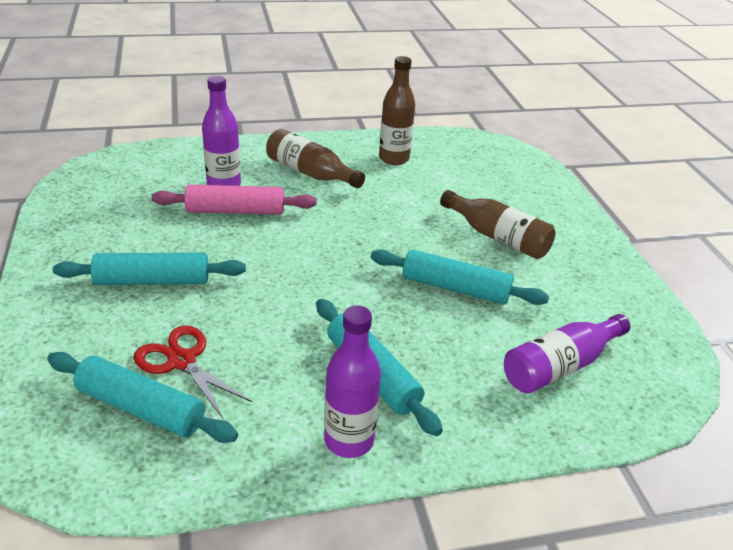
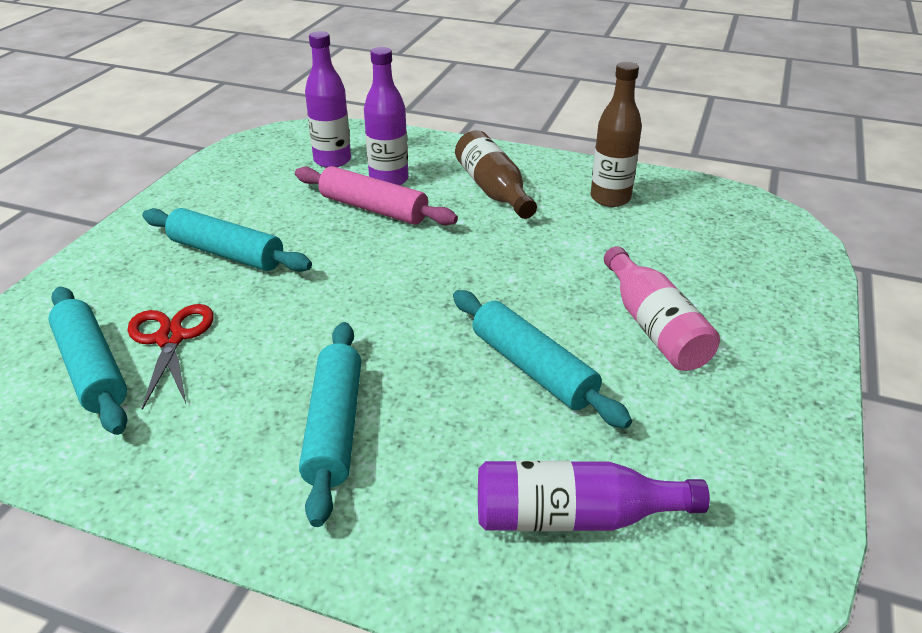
camera: 35 degrees right, 0 degrees up
(349, 440) = (235, 488): purple bottle -> purple bottle (332, 160)
(498, 237) = (654, 327): brown bottle -> pink bottle

